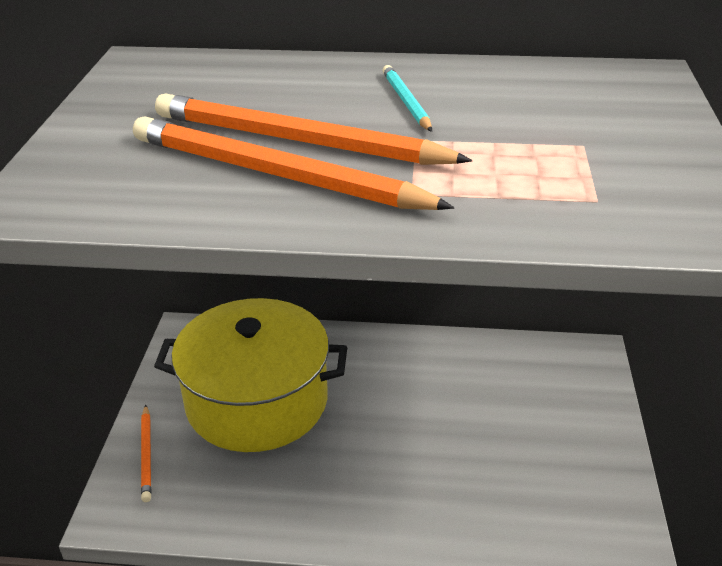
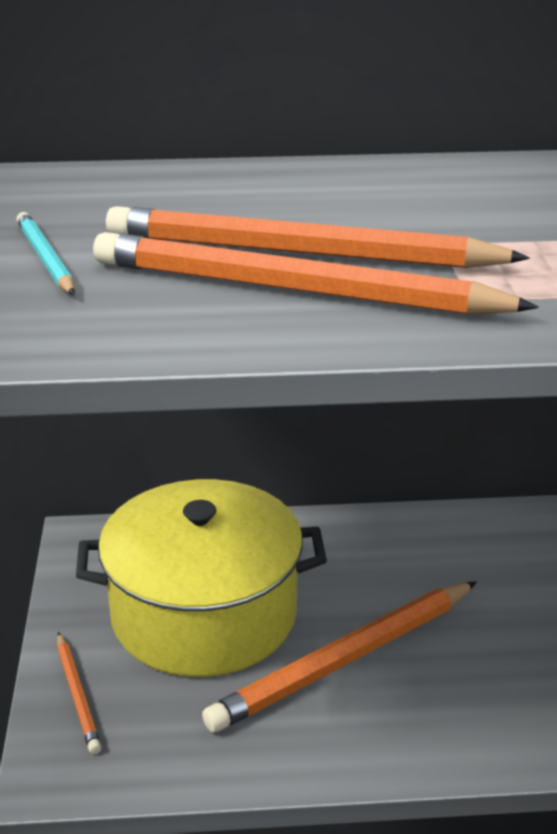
camera: 10 degrees left, 5 degrees down
(352, 450) = (345, 659): none -> orange pencil
(406, 101) = (406, 204): turquoise pencil -> turquoise pencil (45, 258)

